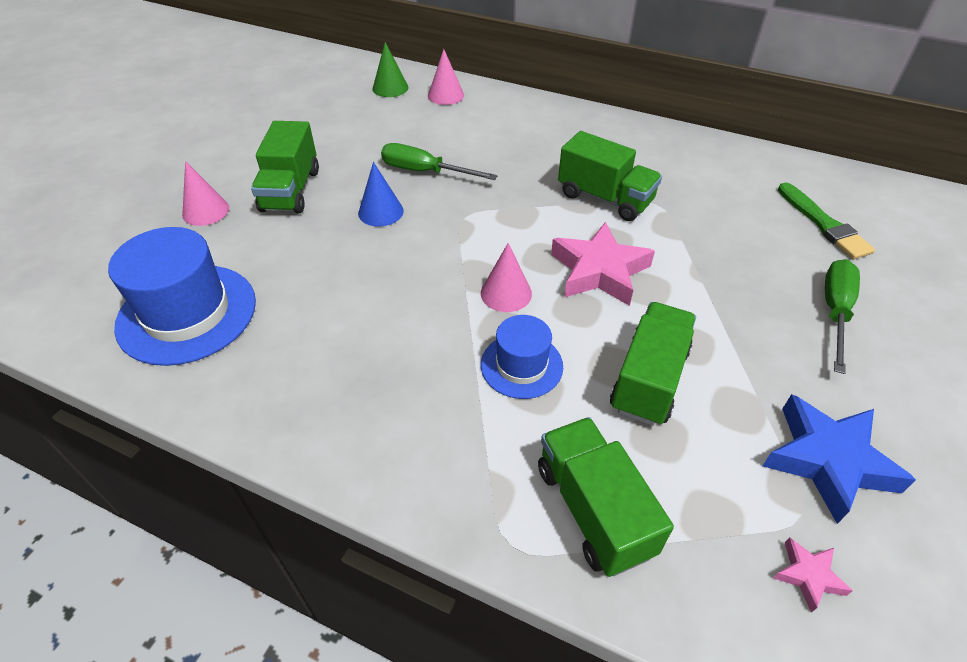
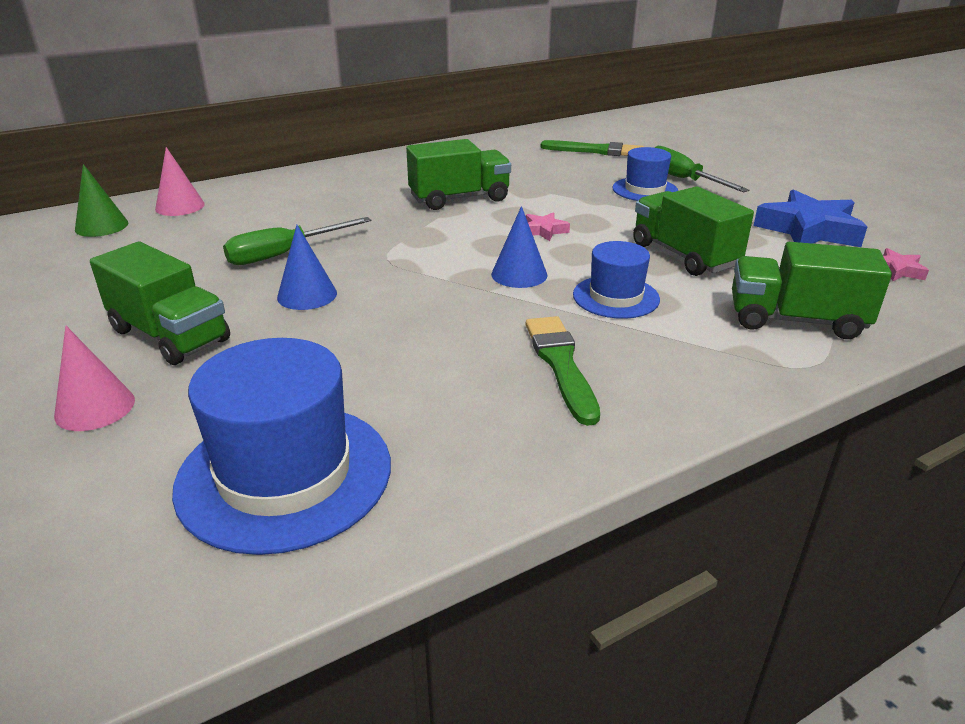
camera: 55 degrees left, 15 degrees down
(389, 377) = (561, 364): none -> green brush
(506, 293) = (519, 274): pink cone -> blue cone
(599, 271) = (544, 231): pink star -> pink star, size x0.47
(770, 295) = (645, 190): none -> blue hat

